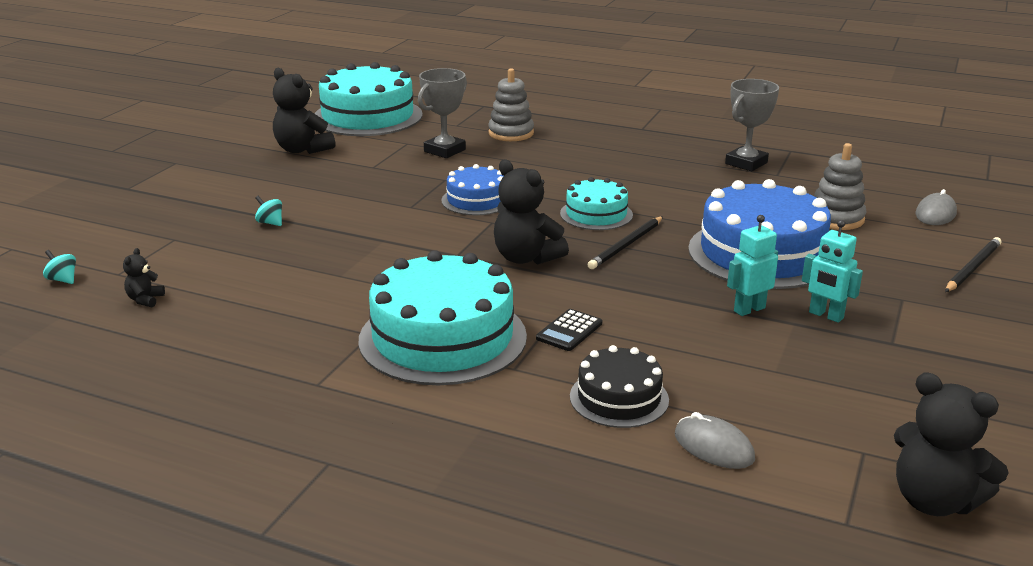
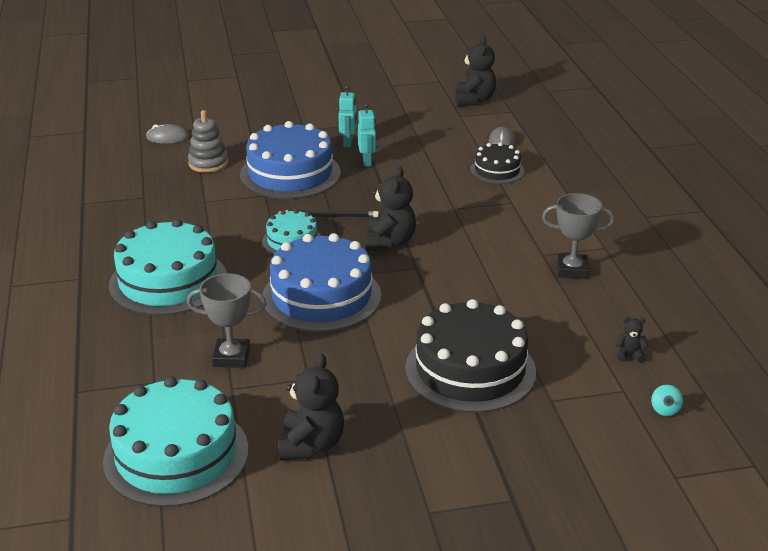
camera: 125 degrees left, 5 degrees up
(145, 300) = (629, 354): black teddy bear -> black teddy bear turned 150 degrees counterclockwise
(270, 223) = (470, 370): turquoise spinning top -> black cake
(443, 338) = (514, 232): turquoise cake -> turquoise cake (168, 281)
(476, 200) = (321, 296): blue cake -> blue cake, size x1.86
(511, 133) = (152, 340): grey stacking toy -> none
(569, 331) = (456, 200): black calculator -> none
(746, 163) = (129, 213): grey trophy -> grey trophy (572, 270)
(749, 309) = (367, 162): turquoise robot -> turquoise robot turned 120 degrees counterclockwise
(972, 268) = (241, 119): black pencil -> none

